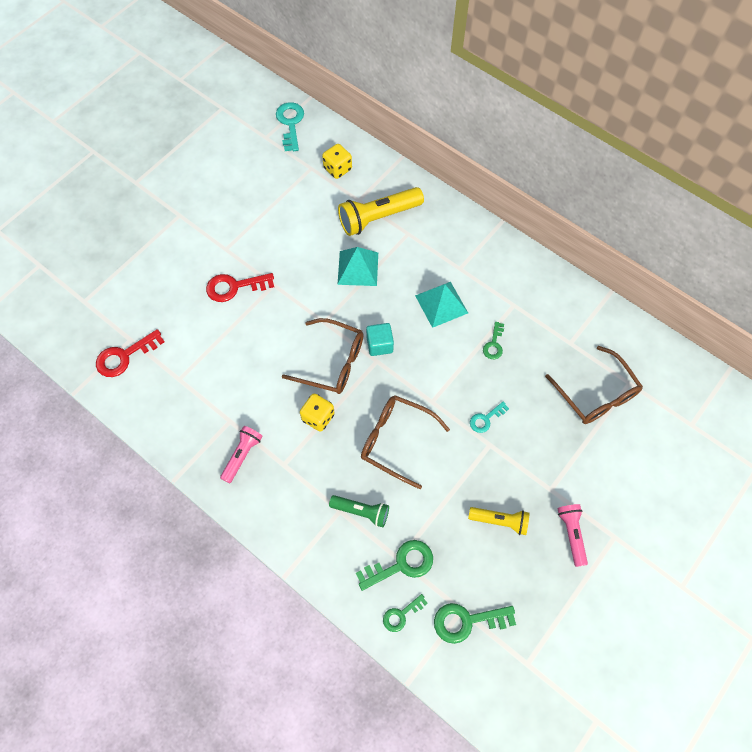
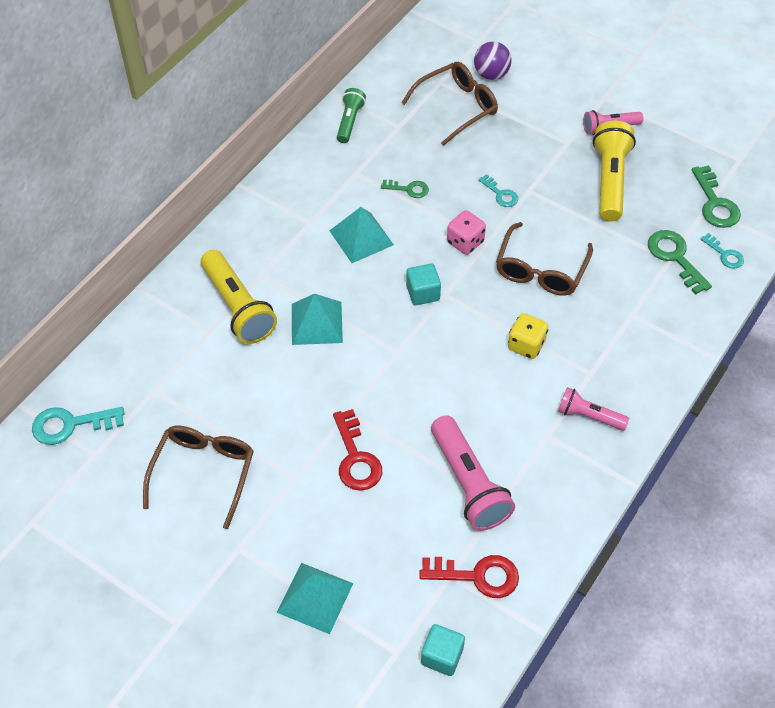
camera: 95 degrees left, 10 degrees down
(73, 328) = (442, 656): none -> turquoise cube
(125, 356) = (477, 576): red key -> red key turned 45 degrees counterclockwise
(134, 256) = (315, 597): none -> turquoise pyramid
(199, 359) = (468, 483): none -> pink flashlight
(332, 362) = (453, 337): brown glasses -> brown glasses (203, 472)
(337, 169) = (156, 359): yellow dice -> none
(361, 511) = (628, 295): green flashlight -> green flashlight (349, 122)
(401, 614) = (724, 254): green key -> turquoise key
(431, 383) = (465, 242): none -> pink dice
(500, 521) = (610, 181): yellow flashlight -> yellow flashlight, size x1.71
(643, 430) = (491, 74): none -> purple ball

